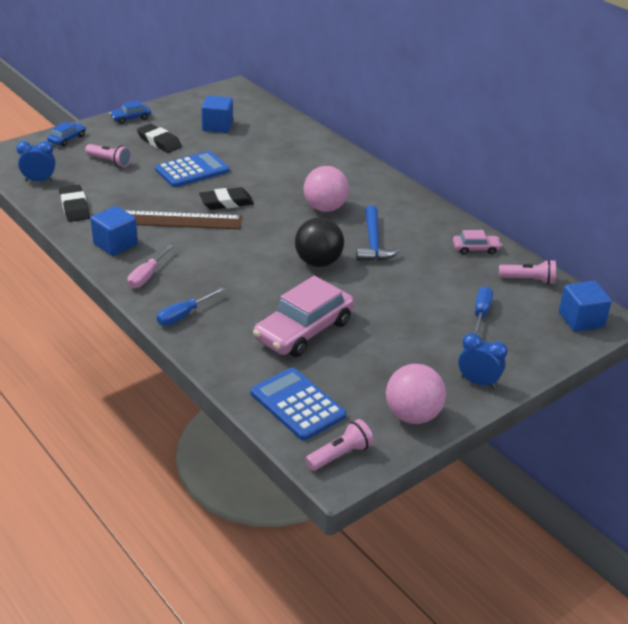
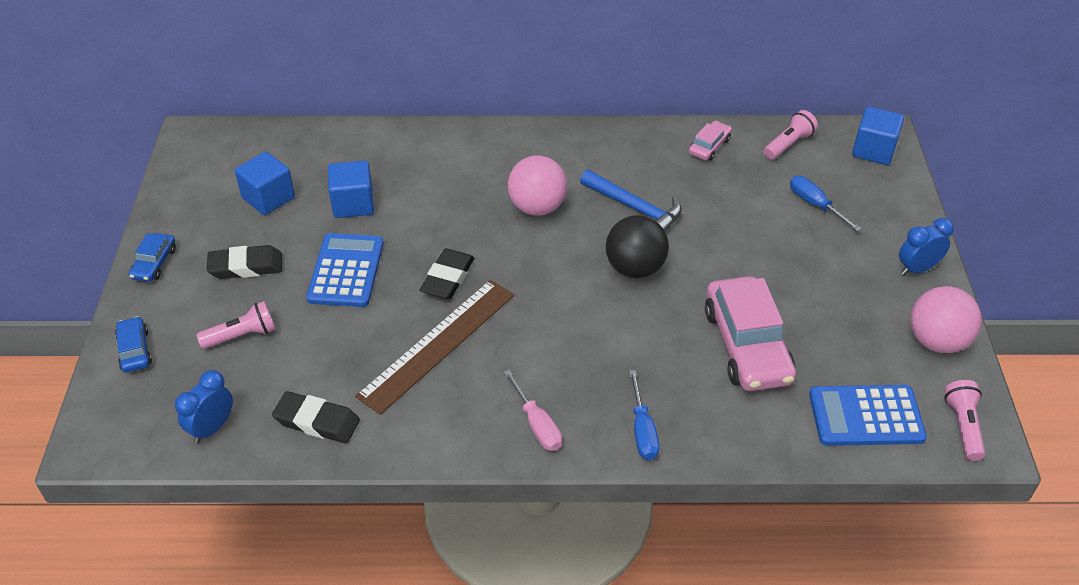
camera: 50 degrees left, 10 degrees up
(115, 244) = (442, 421): blue cube -> blue cube (353, 204)

